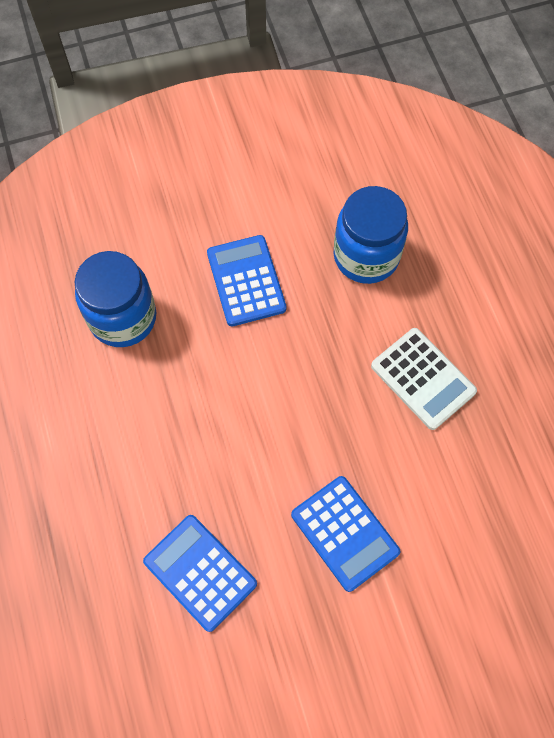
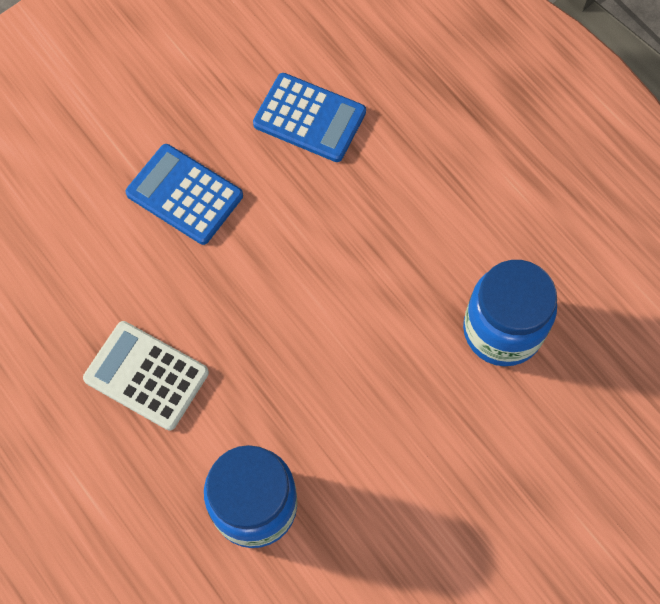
camera: 160 degrees right, 0 degrees up
(246, 281) = (384, 422): blue calculator -> none

